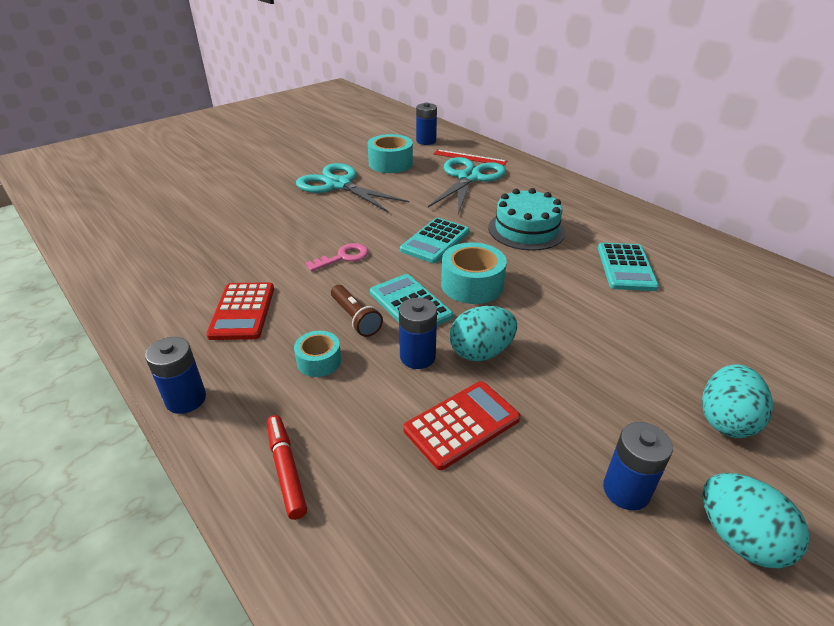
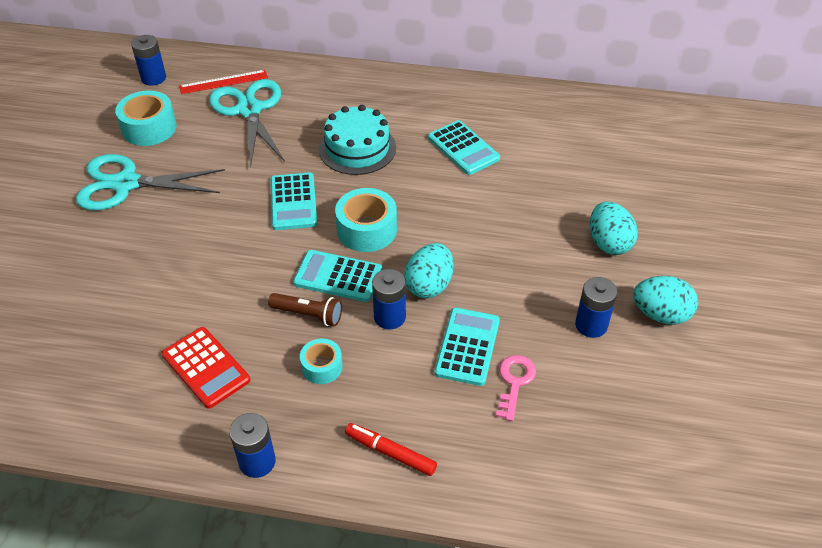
camera: 40 degrees left, 10 degrees up
(343, 257) = (231, 264): pink key -> pink key (514, 382)
(462, 424) = (467, 347): red calculator -> turquoise calculator

